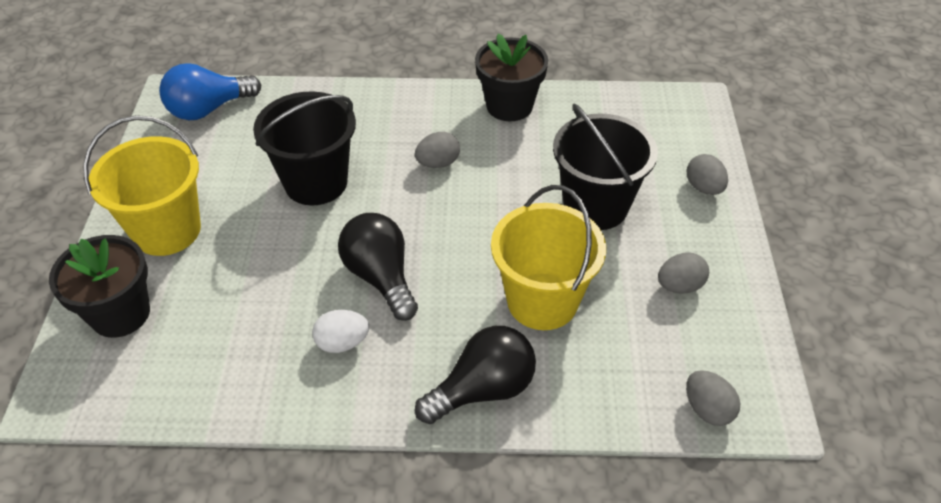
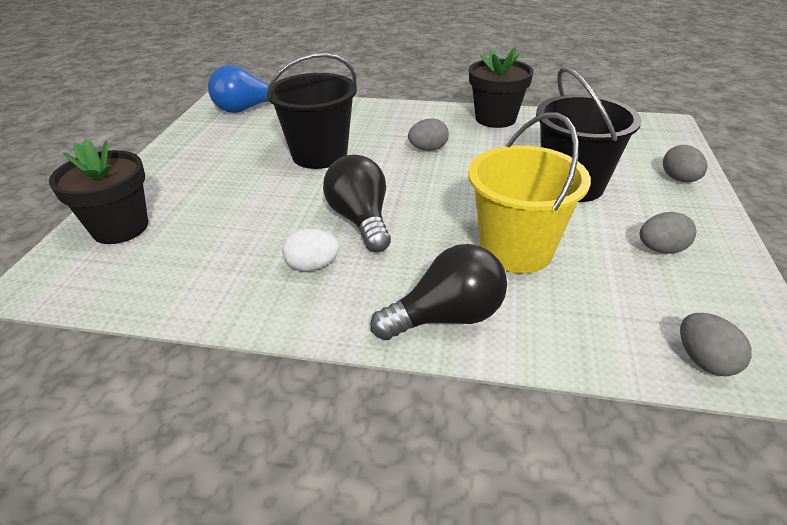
camera: 10 degrees right, 10 degrees down
(167, 230) = (184, 176): yellow bucket -> none

